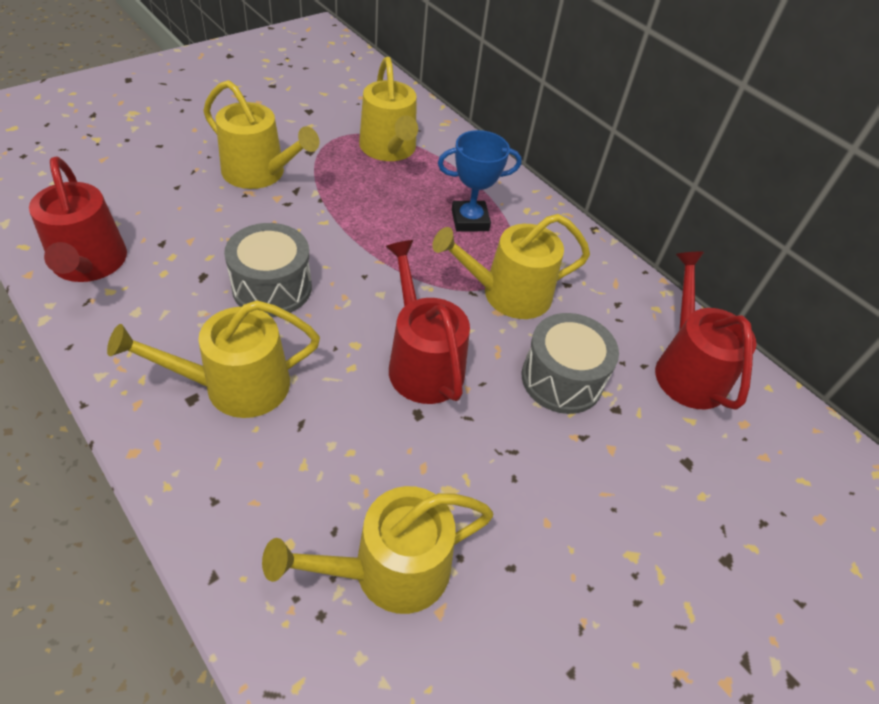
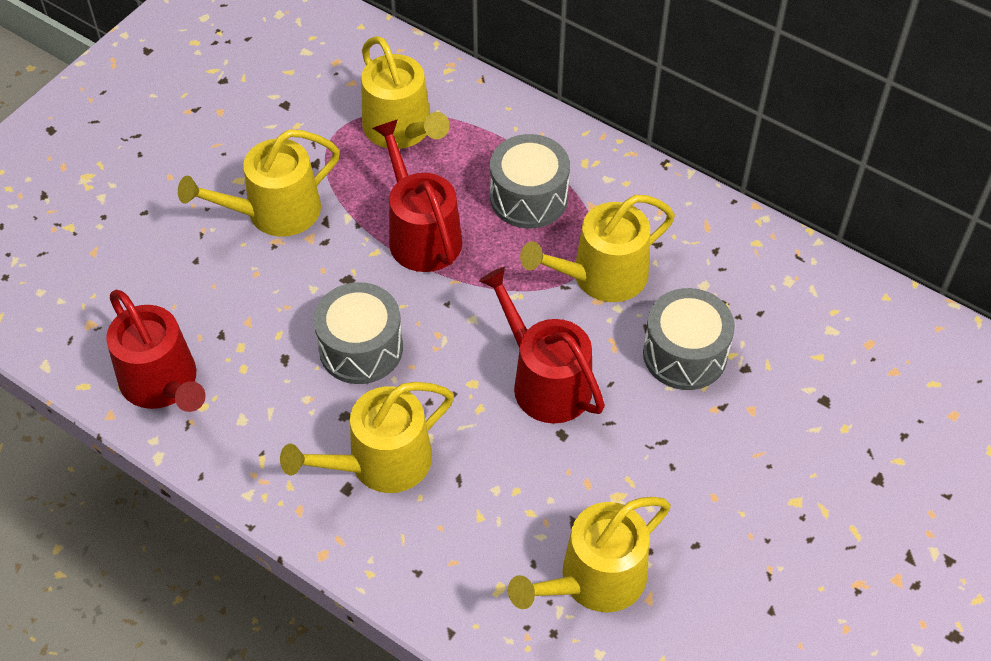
camera: 10 degrees left, 5 degrees up
(259, 173) = (275, 212): yellow watering can -> yellow watering can turned 135 degrees clockwise
(470, 220) = (528, 197): blue trophy -> grey drum
(687, 370) = (803, 303): red watering can -> red watering can (421, 234)

